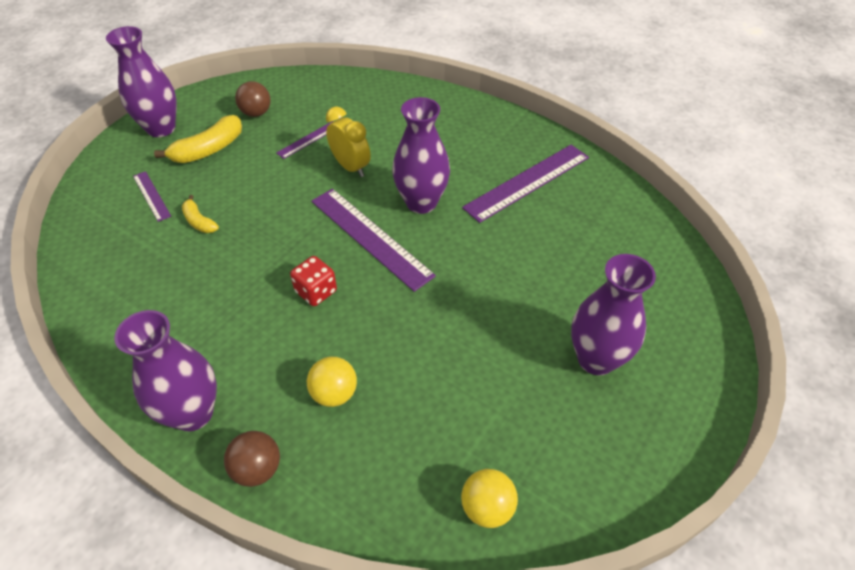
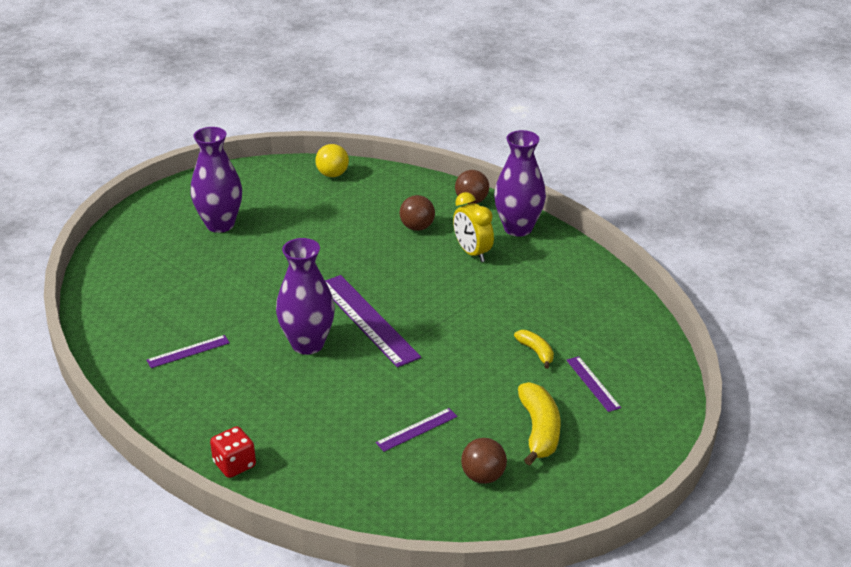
camera: 170 degrees left, 15 degrees down
(161, 128) = (606, 468): purple vase -> none
(208, 150) = (539, 431): yellow banana -> yellow banana turned 120 degrees clockwise
(316, 291) = (424, 285): red dice -> red dice (234, 465)
(334, 393) = (417, 227): yellow ball -> brown ball
(351, 167) = (372, 389): yellow clock -> yellow clock (472, 253)
(527, 182) = (188, 351): purple ruler -> purple ruler, size x0.51

